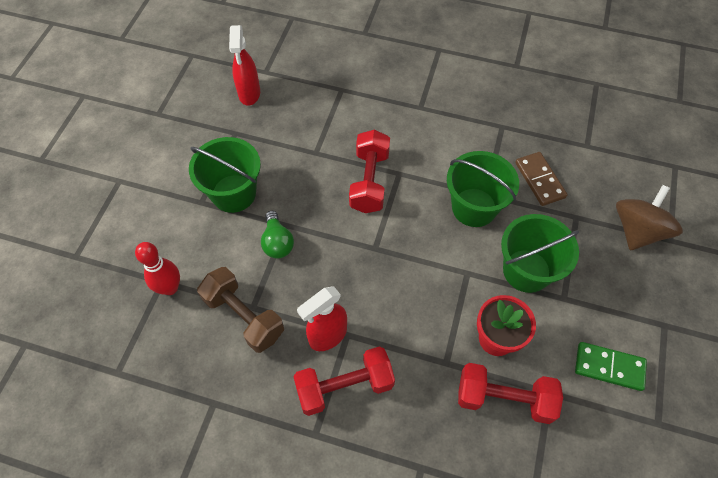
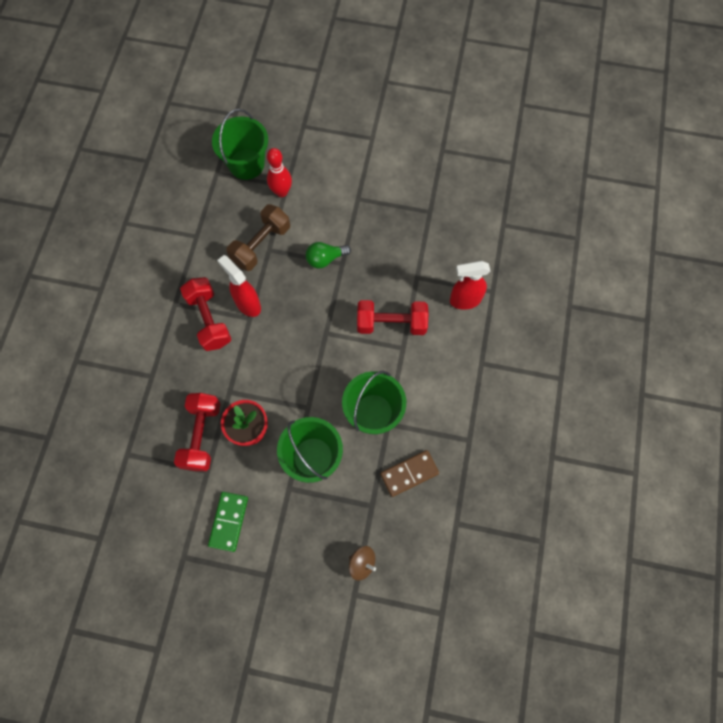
camera: 85 degrees right, 10 degrees up
(234, 193) = (368, 220): green bucket -> green bucket (246, 164)
(249, 94) = (474, 216): red spray bottle -> red spray bottle (464, 300)
(637, 230) = (362, 563): brown spinning top -> brown spinning top, size x0.56

